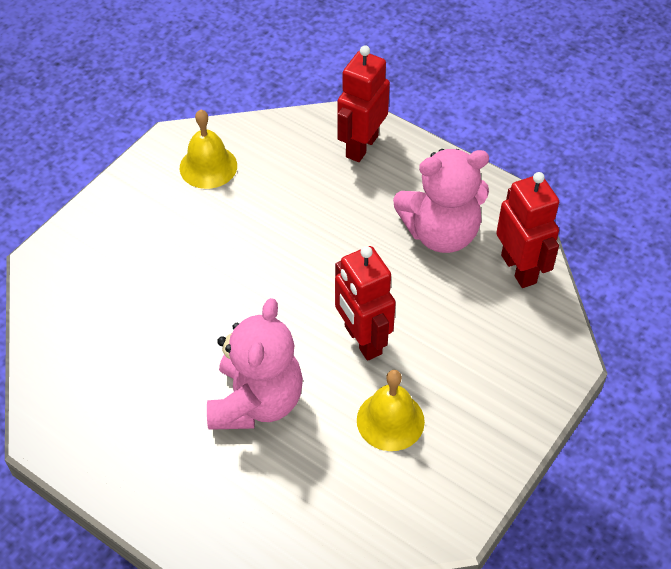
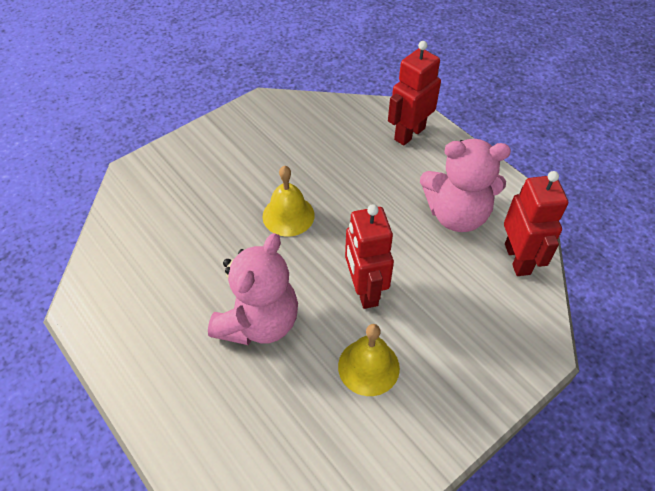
camera: 15 degrees right, 0 degrees up
(208, 166) = (283, 126): yellow bell -> yellow bell (288, 215)

